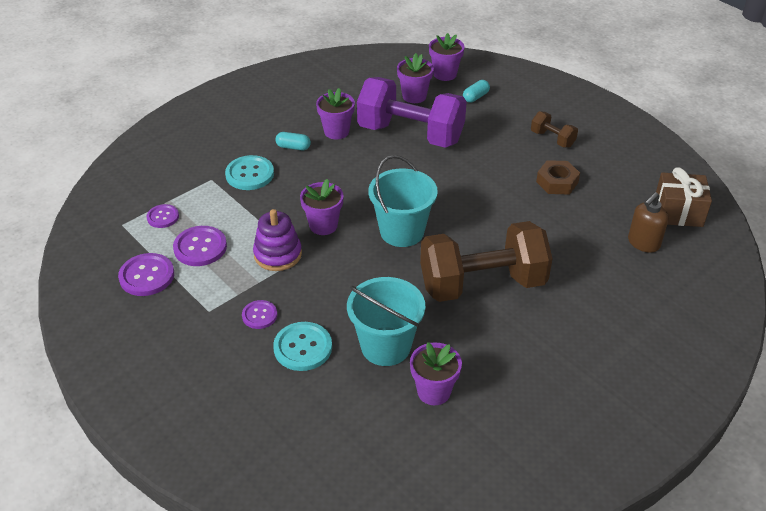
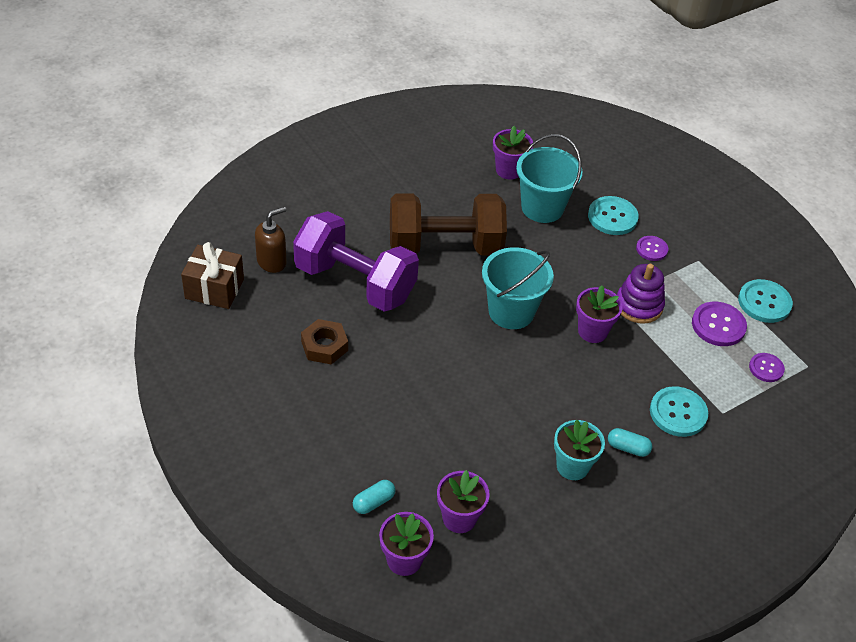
camera: 175 degrees left, 5 degrees up
(147, 276) = (764, 302): purple button -> turquoise button
(336, 131) = (572, 466): purple flower pot -> turquoise flower pot
(410, 134) = (477, 446): purple dumbbell -> purple dumbbell (355, 282)
(552, 139) = (301, 410): brown dumbbell -> none

